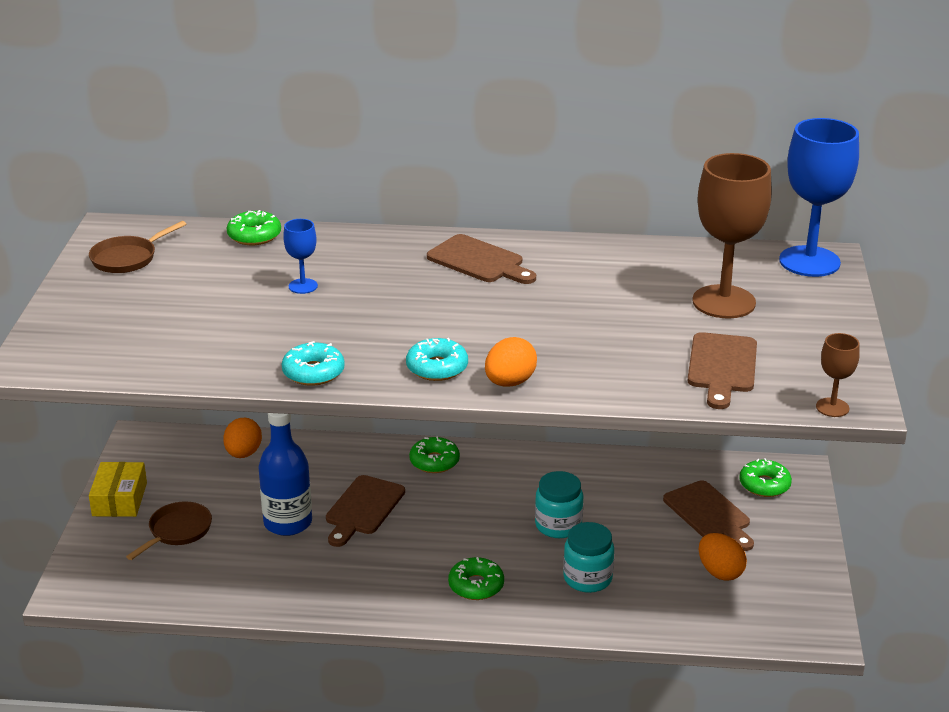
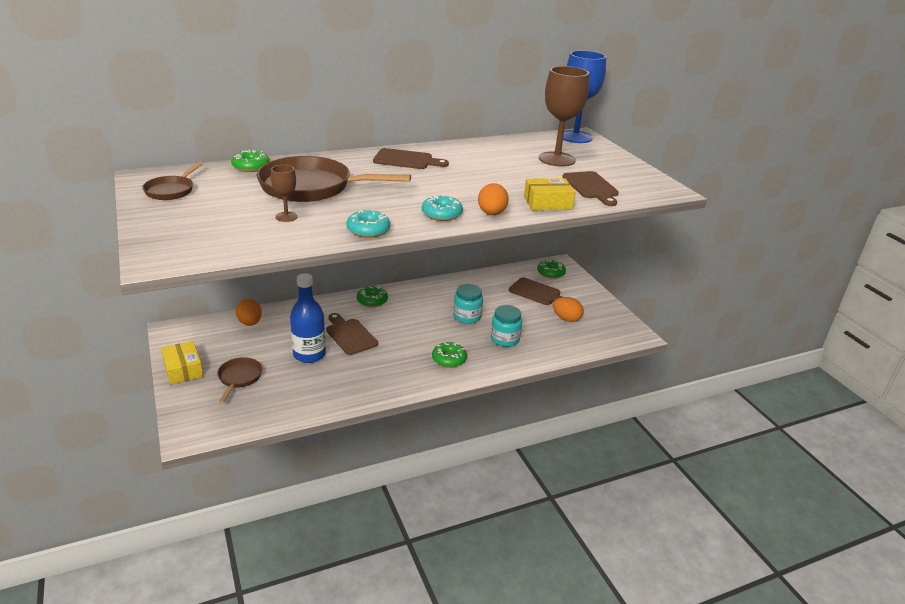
camera: 30 degrees left, 0 degrees up
(303, 286) = (312, 187): blue goblet -> brown pan
(363, 508) = (350, 335): brown cutting board -> brown cutting board turned 150 degrees clockwise
(616, 382) = (547, 203): none -> yellow box
(832, 407) = (664, 195): brown goblet -> brown goblet (286, 217)

